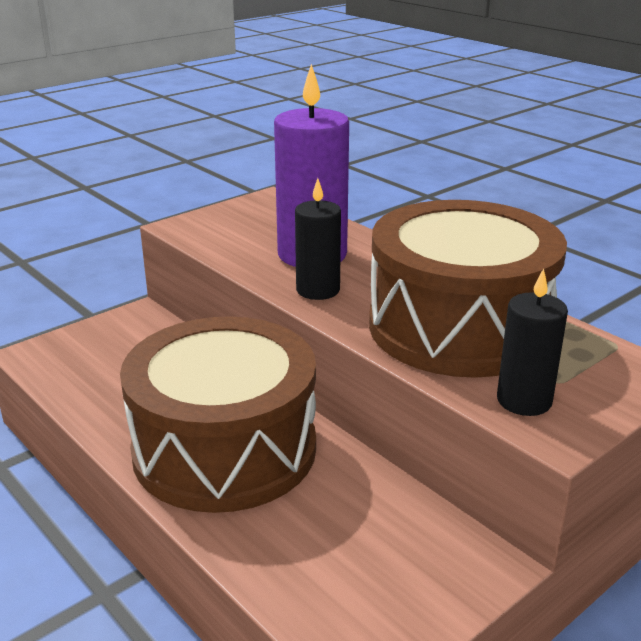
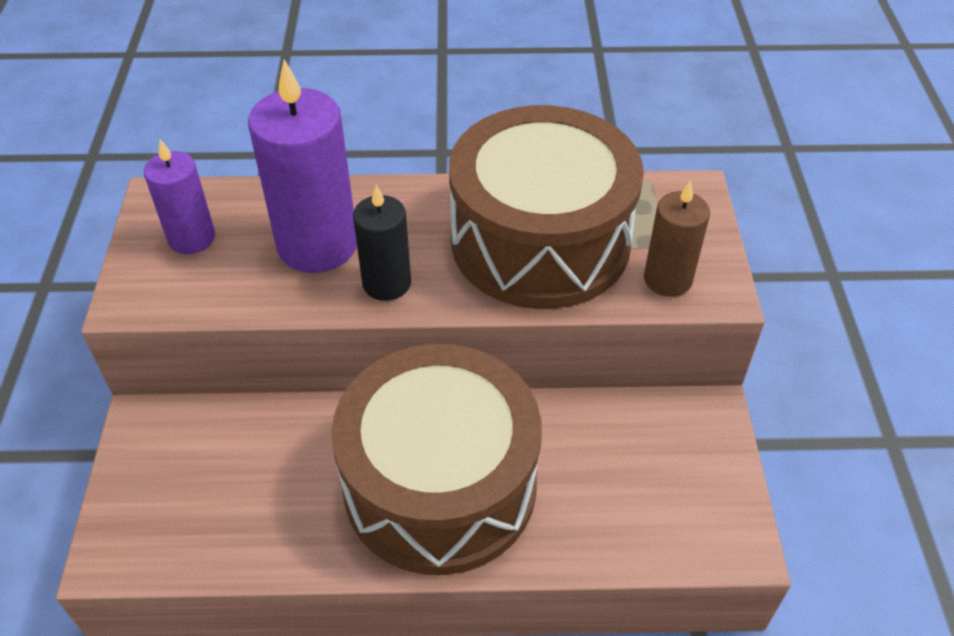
camera: 50 degrees left, 20 degrees up
(254, 219) = (192, 238): none -> purple candle
(524, 400) = (667, 279): black candle -> brown candle

